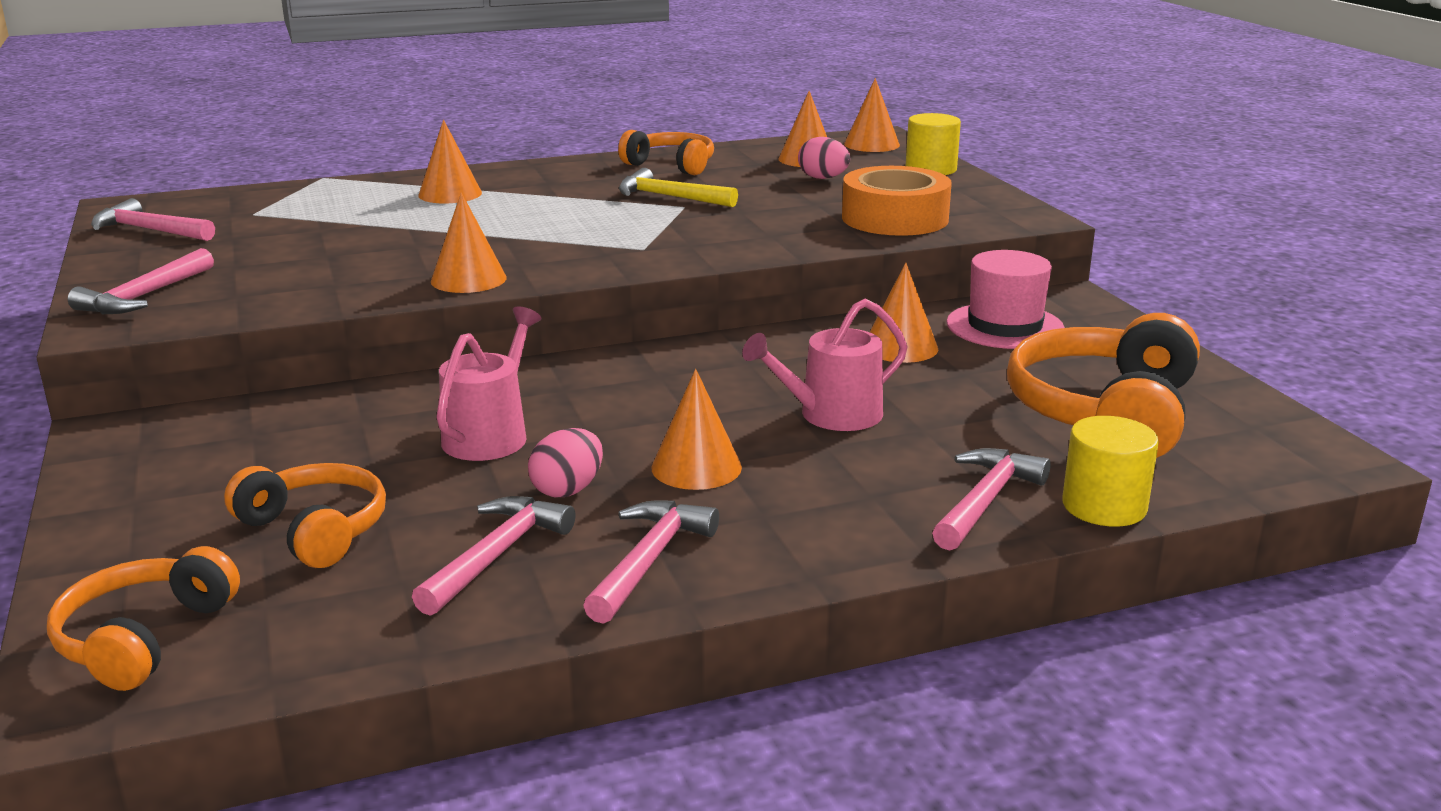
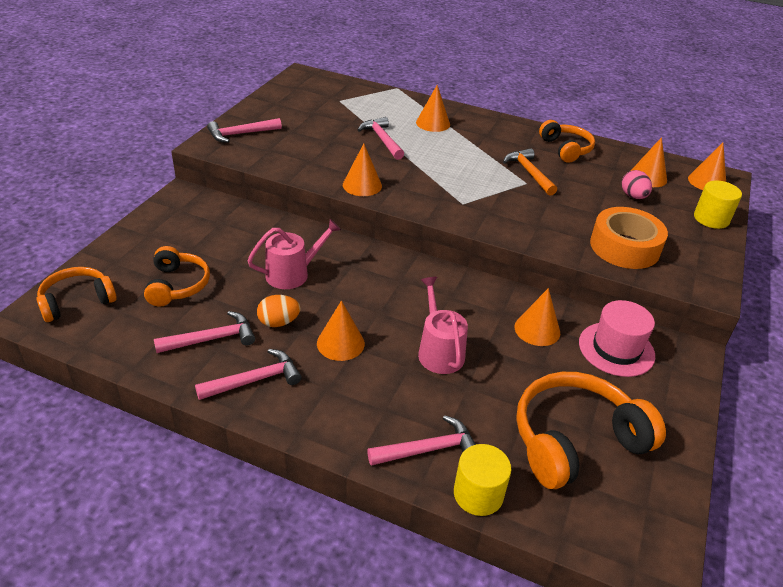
camera: 40 degrees right, 15 degrees up
(149, 230) = (291, 94): pink hammer -> pink hammer (382, 139)
(568, 490) = (278, 322): pink egg -> orange egg
(669, 197) = (529, 173): yellow hammer -> orange hammer
(831, 415) = (439, 351): pink watering can -> pink watering can turned 60 degrees clockwise

